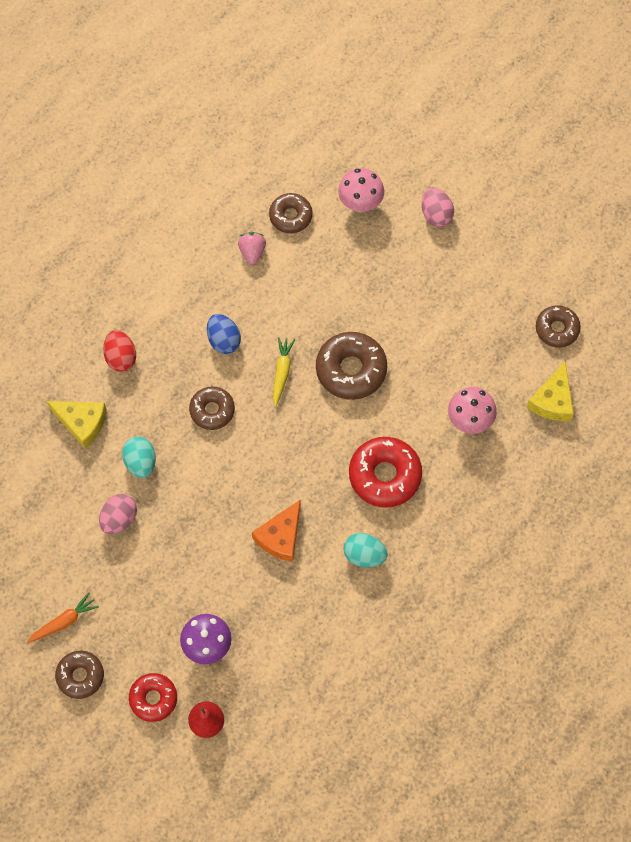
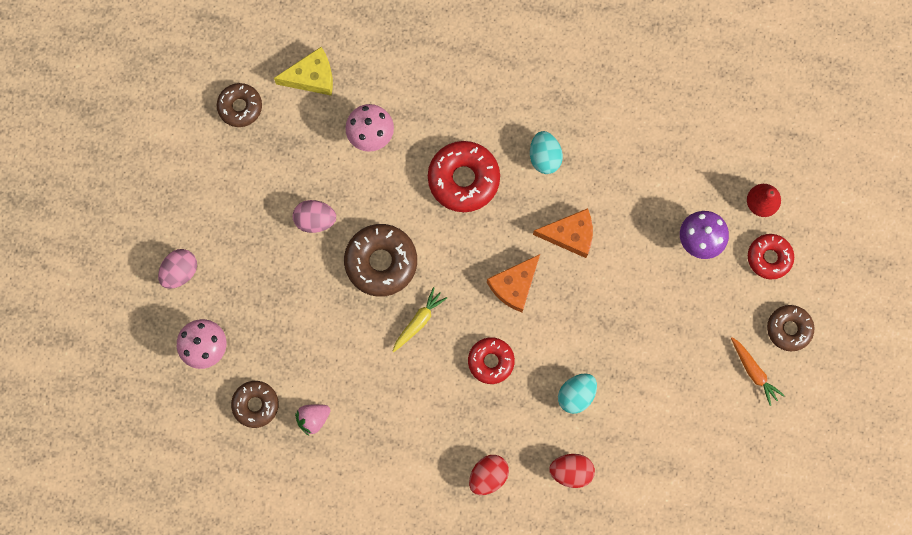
camera: 120 degrees left, 10 degrees up
(64, 622) = (753, 372): orange carrot -> orange carrot turned 150 degrees counterclockwise
(82, 423) = (571, 471): yellow cheese -> red egg
(119, 519) = (637, 381): pink egg -> pink egg (315, 220)
(212, 410) = (491, 361): brown donut -> red donut
(224, 340) = (417, 391): blue egg -> none
(265, 465) = (514, 285): none -> orange cheese
(282, 372) = (418, 321): yellow carrot -> yellow carrot turned 150 degrees clockwise

